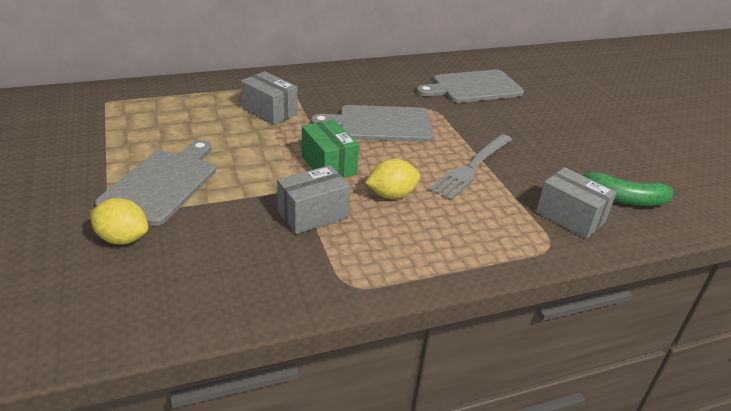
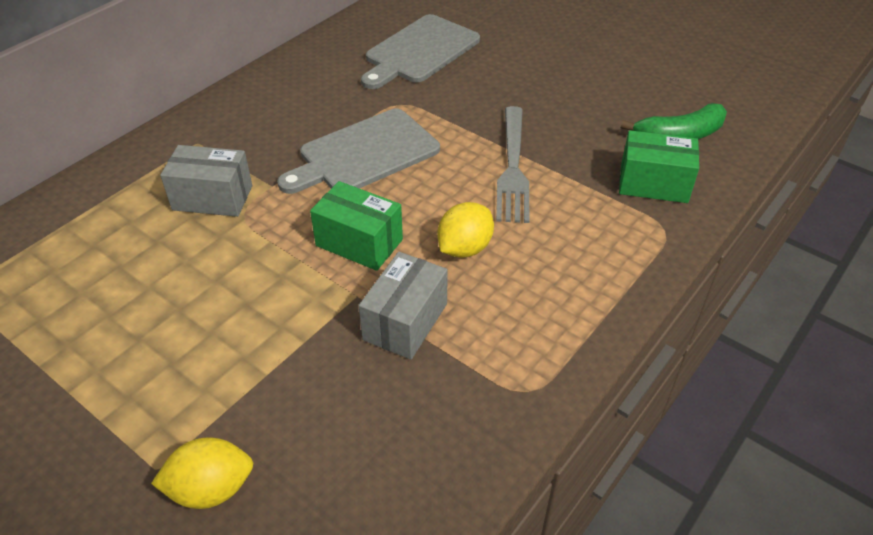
camera: 30 degrees left, 10 degrees up
(162, 184) = (180, 380): grey cutting board -> none
(570, 217) = (653, 184): grey box -> green box

